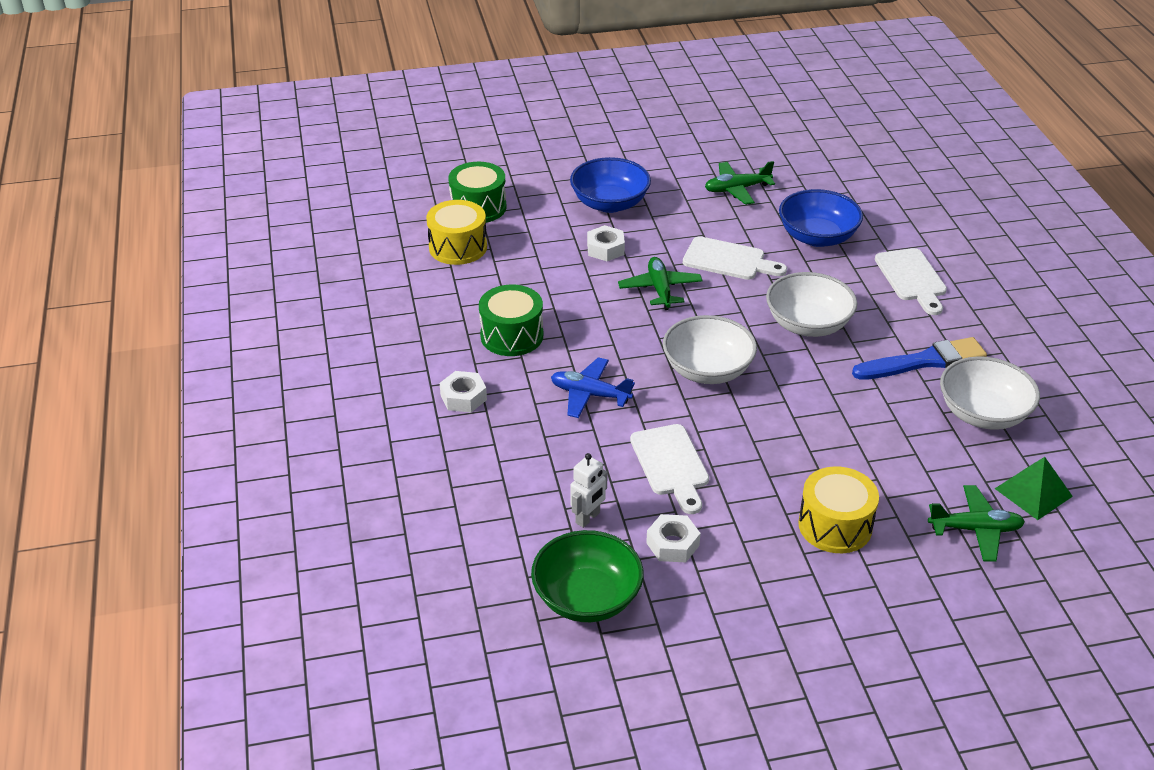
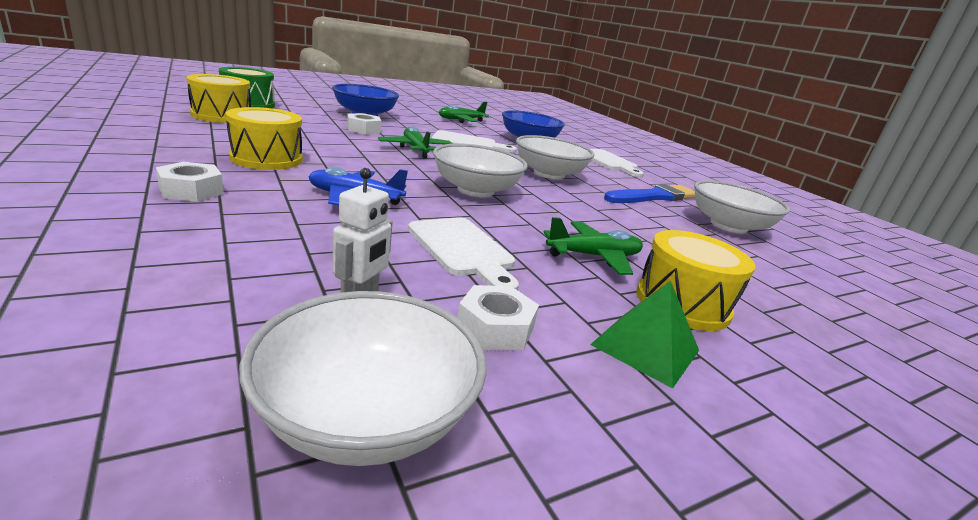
camera: 20 degrees left, 15 degrees down
(512, 336) = (266, 159): green drum -> yellow drum
(587, 598) = (366, 416): green bowl -> white bowl
(975, 529) = (819, 304): green plane -> green plane (594, 256)
(1033, 492) = (829, 275): green pyramid -> green pyramid (646, 347)

